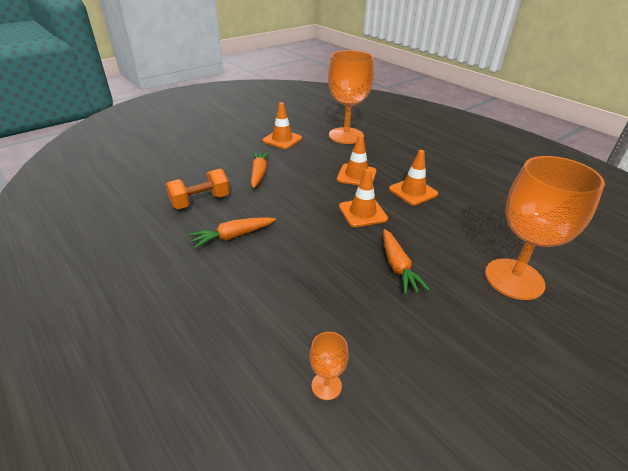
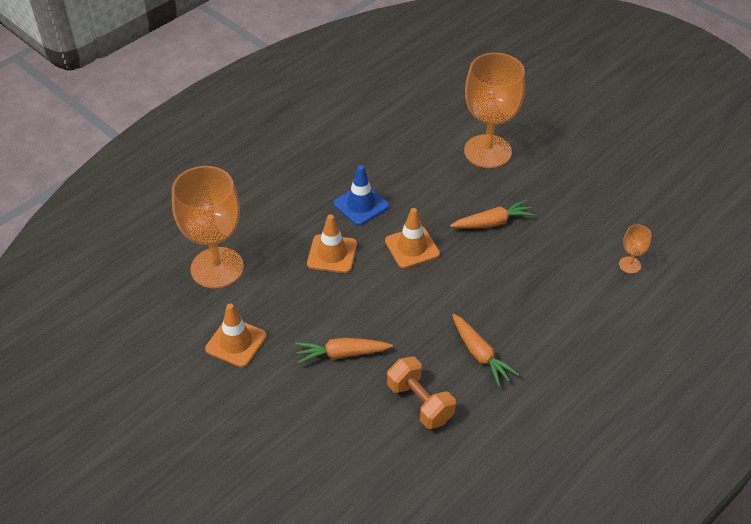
camera: 95 degrees left, 10 degrees up
(413, 191) = (361, 205): orange traffic cone -> blue traffic cone

